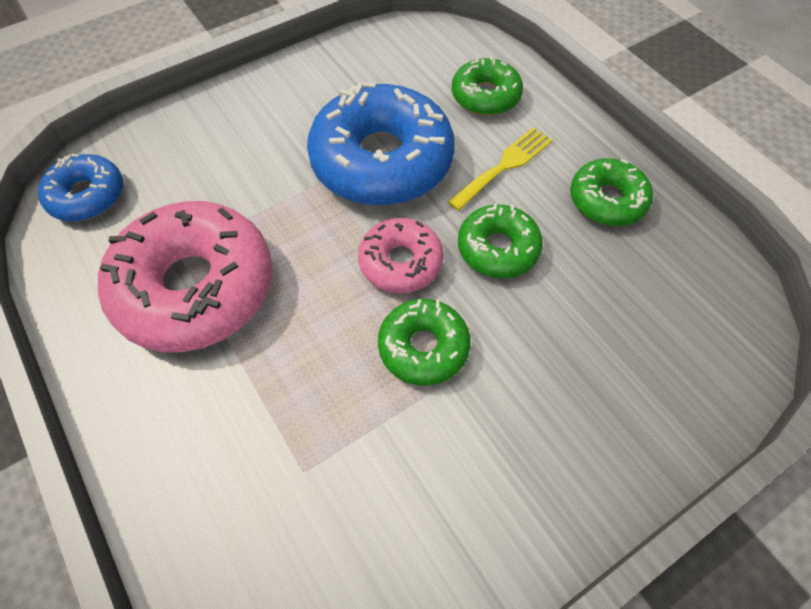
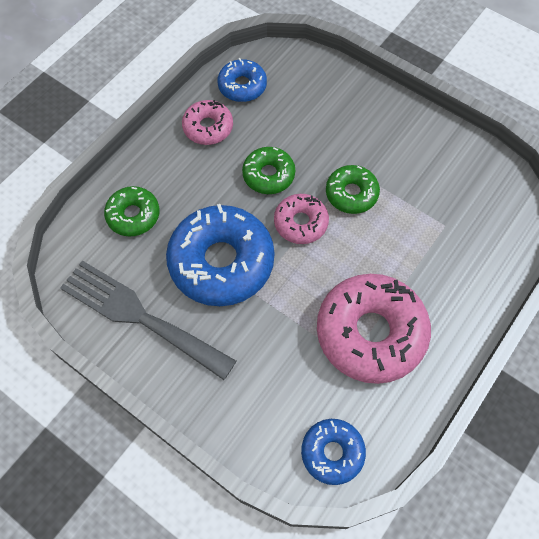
camera: 110 degrees left, 5 degrees up
(350, 76) = (139, 316): none -> grey fork
(504, 166) = (199, 187): yellow fork -> none
(607, 200) = (208, 127): green donut -> pink donut
(683, 264) = (242, 86): none -> blue donut

